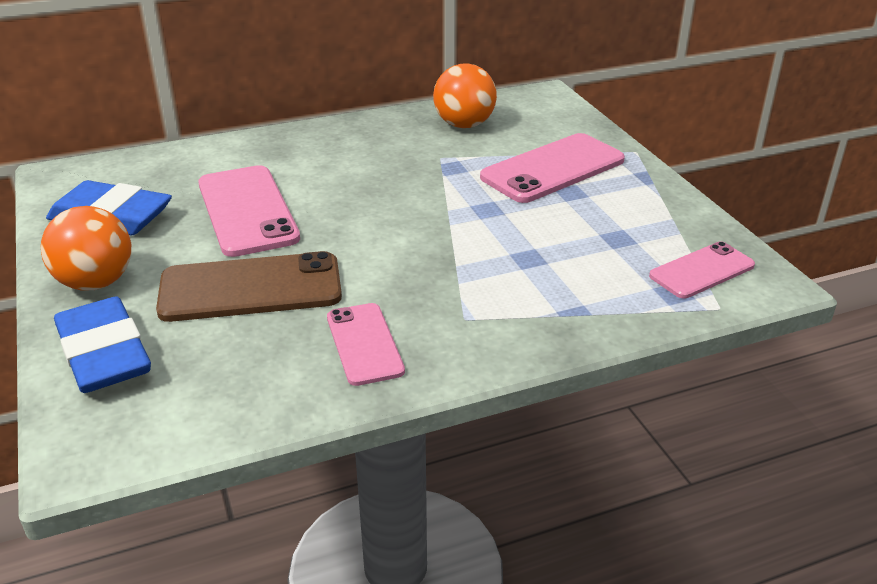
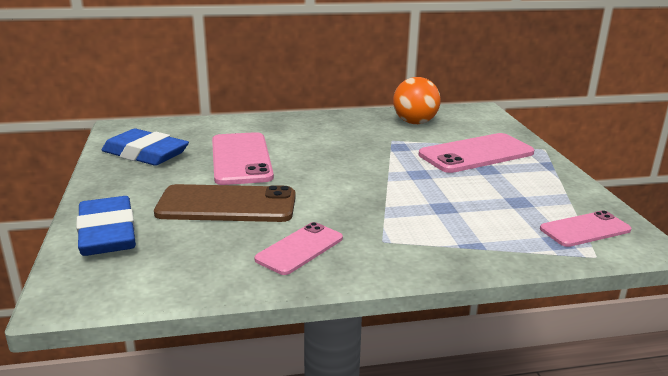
camera: 10 degrees right, 10 degrees down
(96, 282) = (119, 190): orange ball -> none
(364, 344) = (299, 248): pink phone -> pink phone turned 45 degrees clockwise

